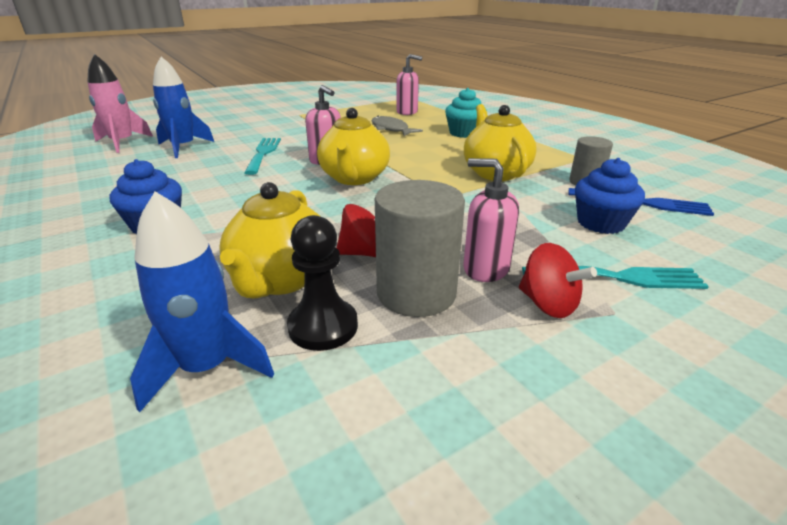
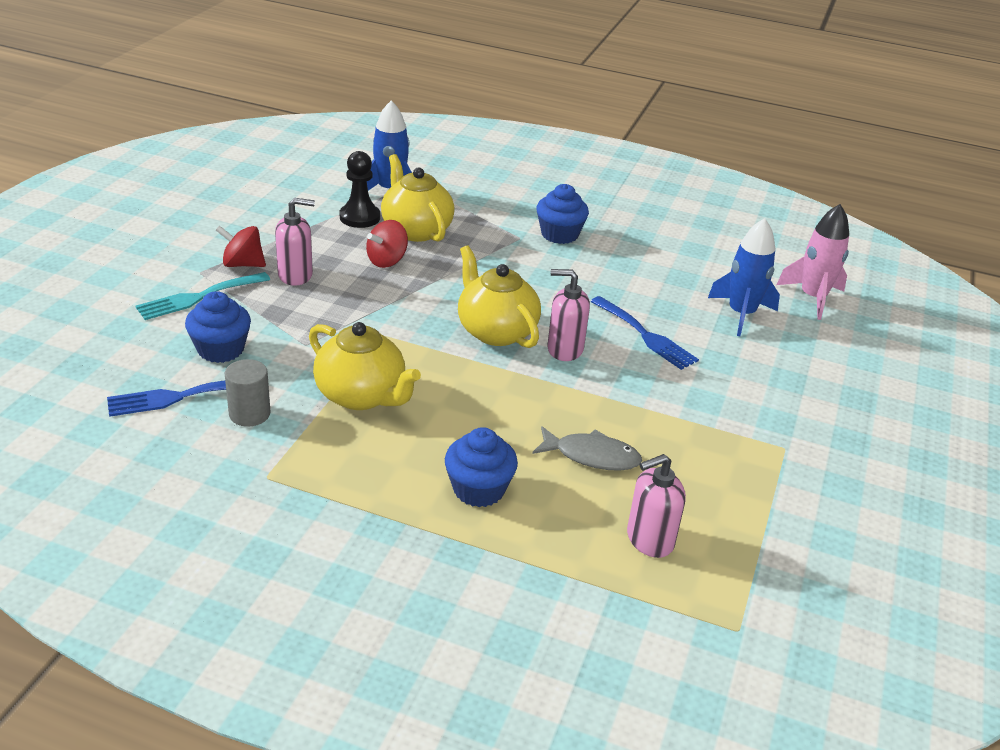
camera: 140 degrees right, 5 degrees up
(263, 153) = (646, 335): turquoise fork -> blue fork
(416, 293) = (327, 247): grey cylinder -> none
(464, 133) = (479, 489): turquoise cupcake -> blue cupcake

